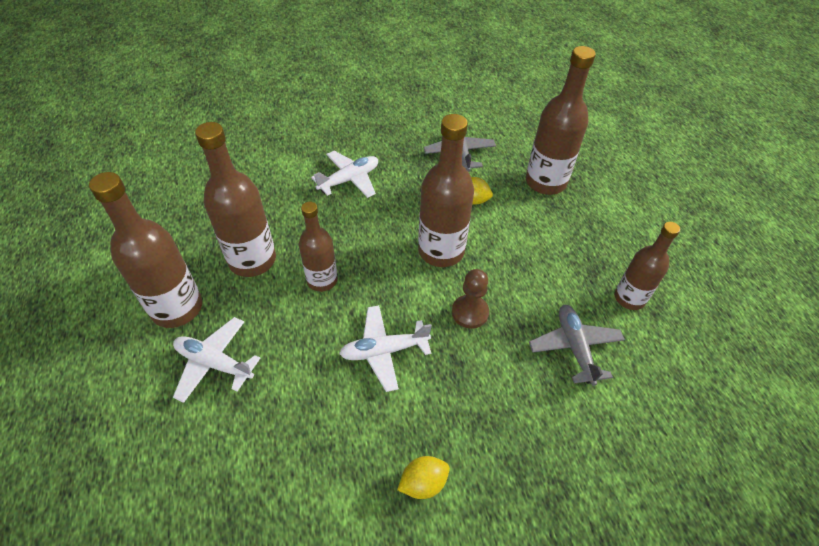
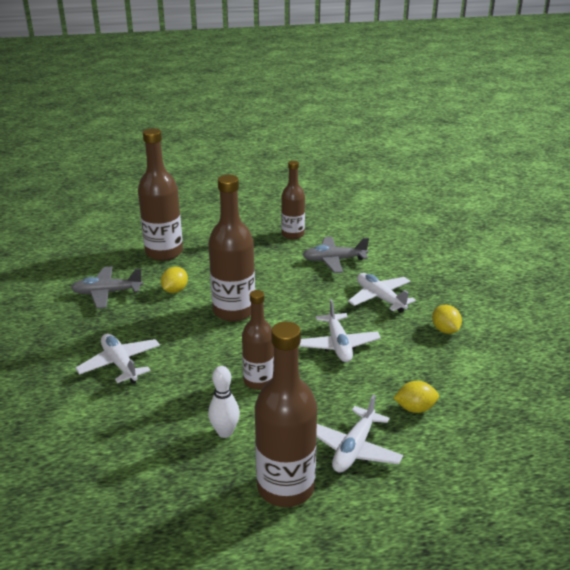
camera: 85 degrees left, 20 degrees down
(252, 260) = (225, 432): brown bottle -> white bowling pin
(267, 427) = (415, 408): none -> yellow lemon
(470, 312) = (301, 301): brown pawn -> none
(490, 402) = (380, 298): none -> white plane

